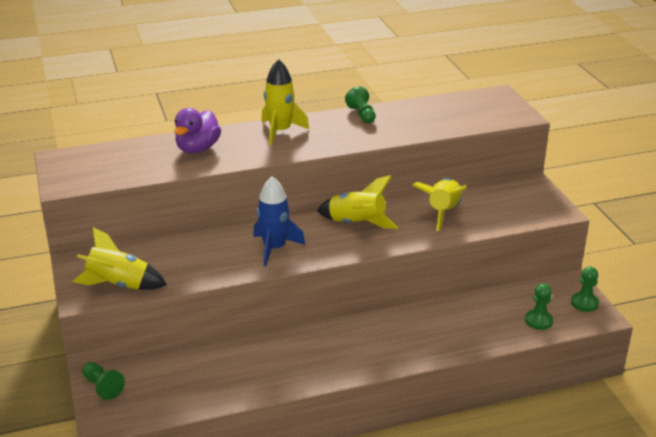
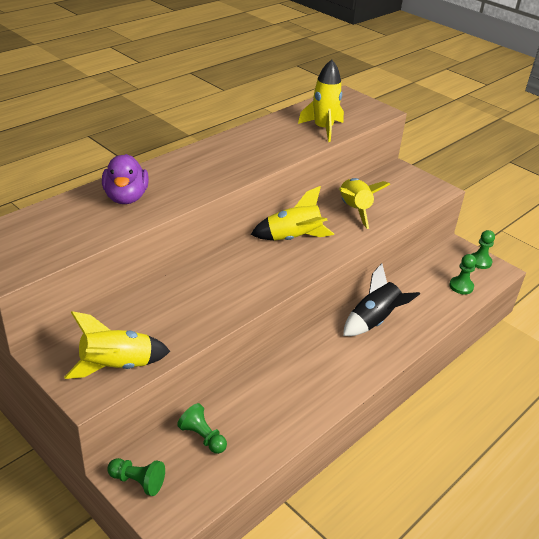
camera: 30 degrees left, 5 degrees up
(274, 248) = (240, 282): blue rocket -> none
(280, 131) = (192, 163): yellow rocket -> yellow rocket (323, 129)
(362, 115) = (252, 133): green pawn -> green pawn (203, 437)
(413, 327) = (374, 321): none -> black rocket

